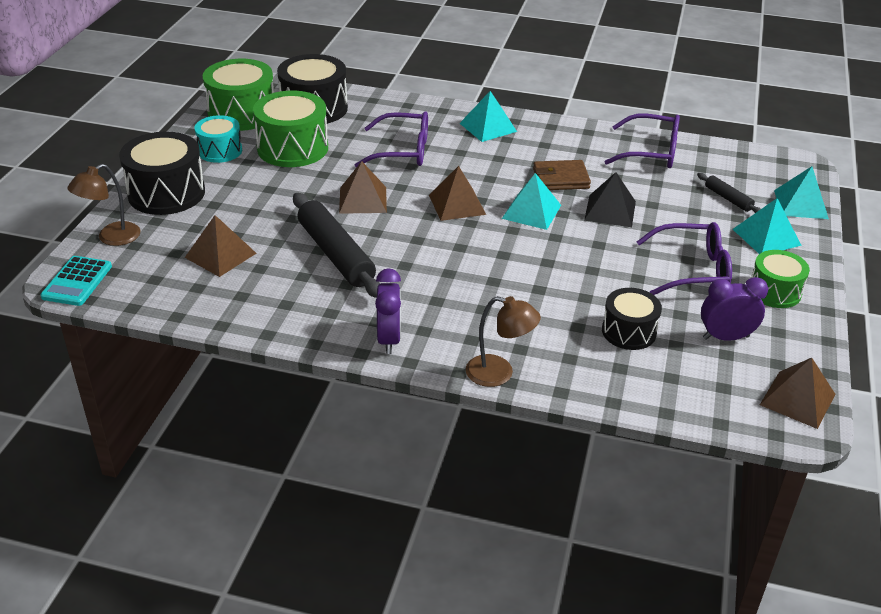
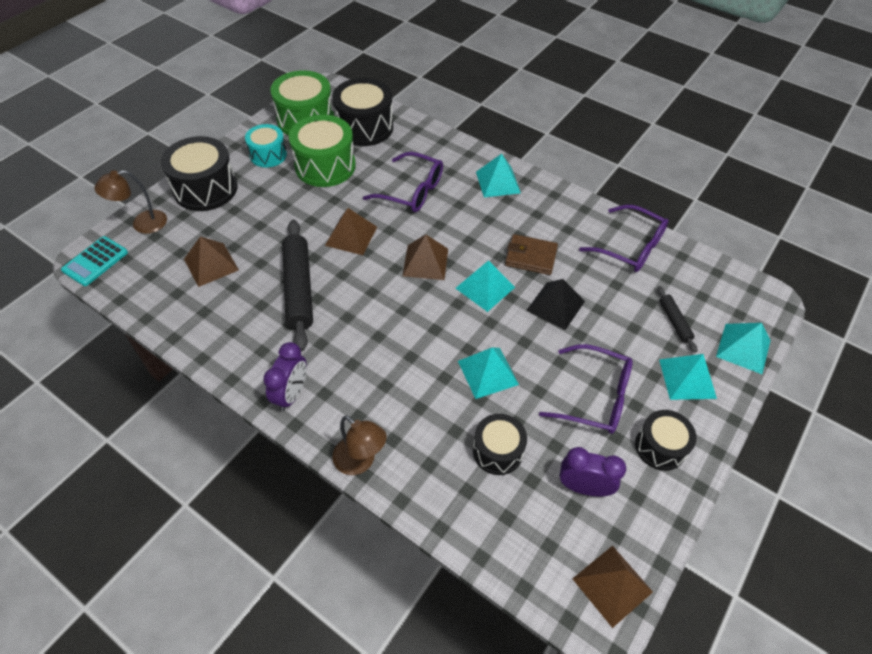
camera: 20 degrees right, 15 degrees up
(579, 275) = (487, 372): none -> turquoise pyramid
(774, 291) = (660, 447): green drum -> black drum

